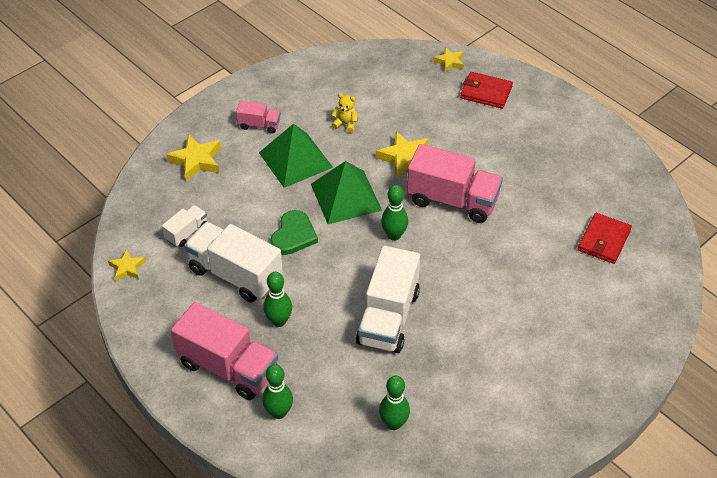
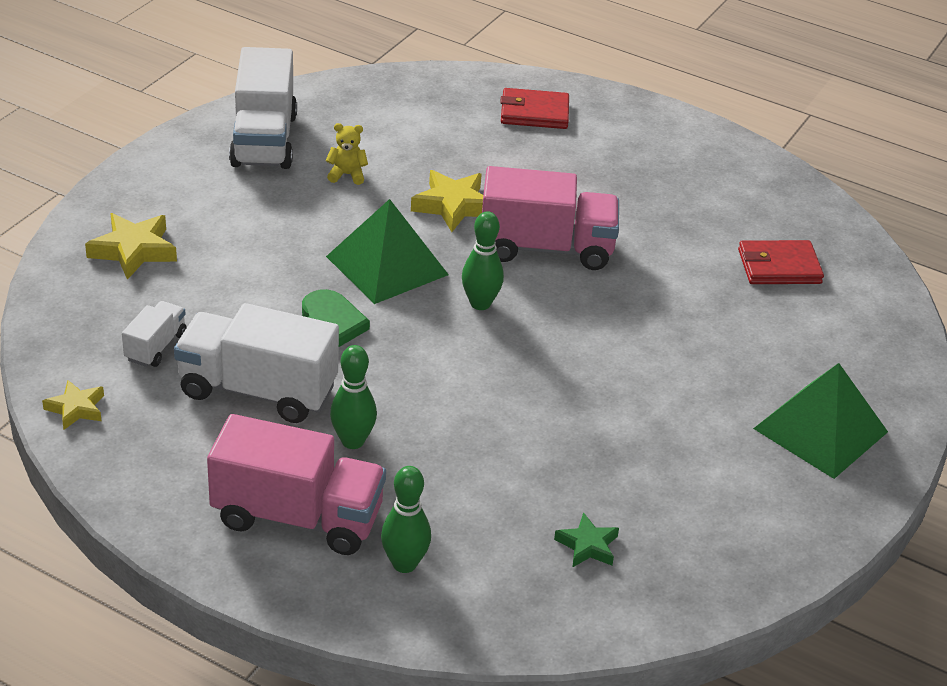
camera: 20 degrees left, 10 degrees down
(259, 125) = (215, 192): pink truck -> none
(295, 159) = (290, 229): green pyramid -> green pyramid (820, 430)
(388, 317) = (518, 409): white truck -> white truck (264, 140)
(393, 423) = (587, 545): green bowling pin -> green star
(449, 62) = (466, 83): yellow star -> none
(604, 240) = (779, 267): red wallet -> red wallet turned 75 degrees clockwise

